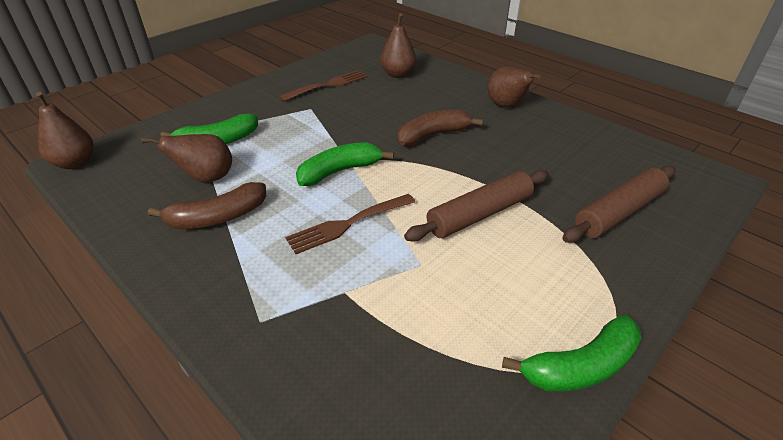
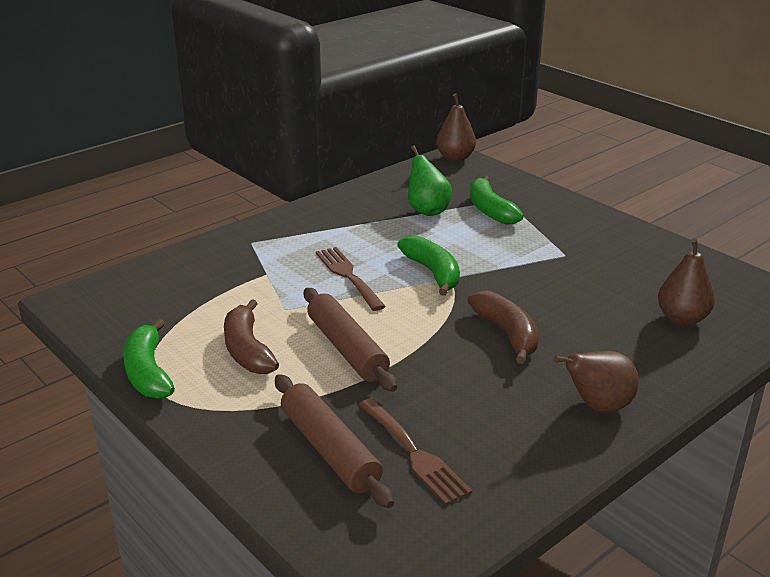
camera: 95 degrees right, 10 degrees down
(206, 178) = (427, 210): brown pear -> green pear
(217, 217) = (370, 219): brown banana -> brown banana (247, 350)
(328, 85) = (630, 265): brown fork -> brown fork (414, 453)

